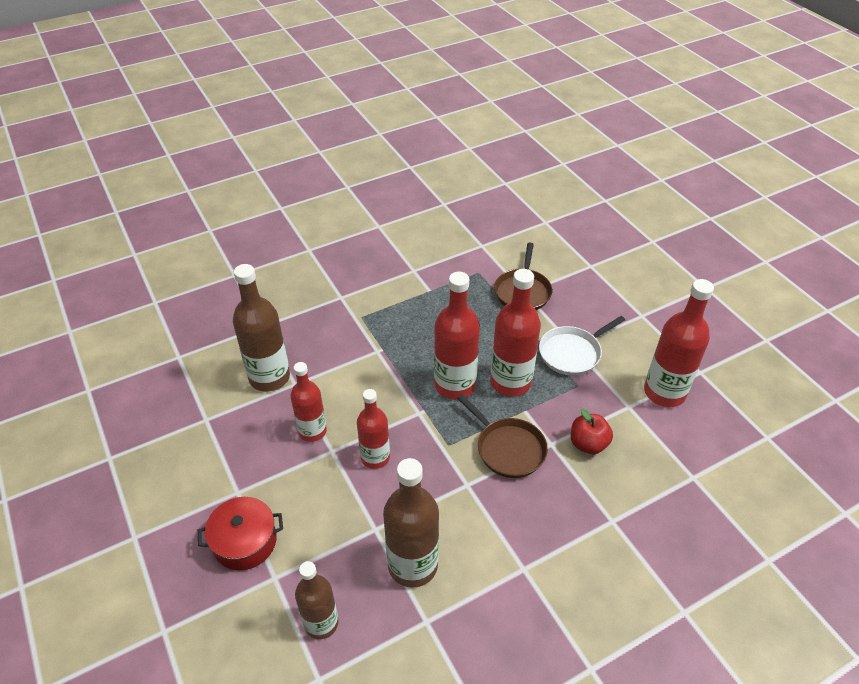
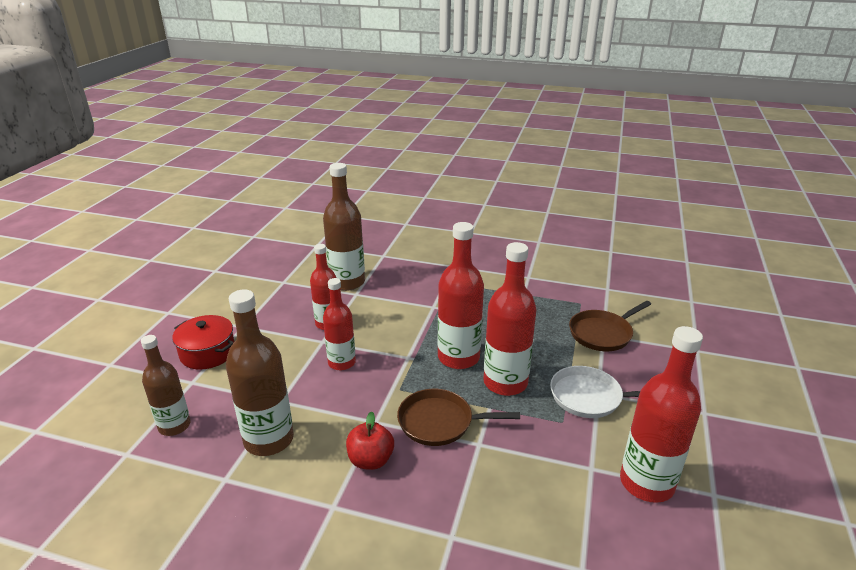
camera: 45 degrees right, 15 degrees down
(508, 448) = (439, 422): brown pan -> brown pan turned 90 degrees clockwise
(588, 444) = (511, 467): red apple -> red apple (370, 460)

